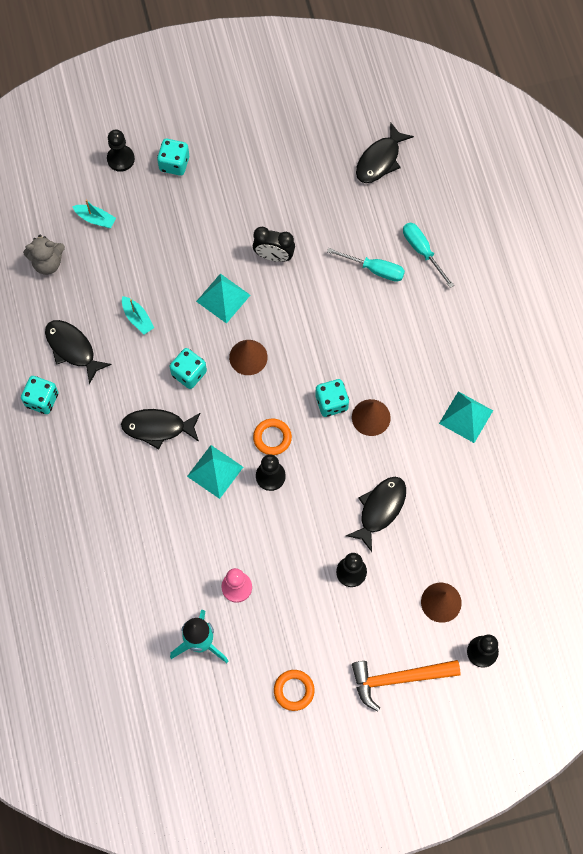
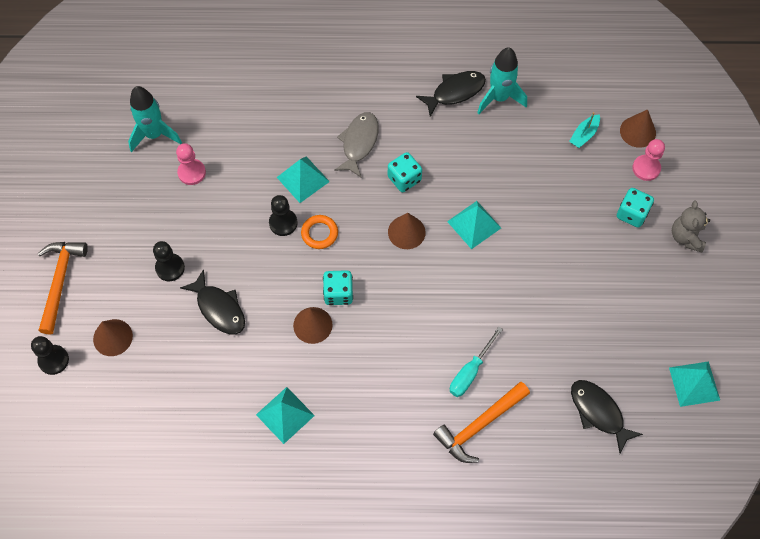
camera: 105 degrees right, 5 degrees down
(42, 400) = (412, 61): turquoise dice -> none
(47, 263) = (546, 88): grey teddy bear -> grey teddy bear (686, 237)
(70, 305) = (499, 98): none -> turquoise rocket
(80, 172) = (637, 131): none -> brown cone
(121, 159) = (646, 168): black pawn -> pink pawn
(137, 318) = (471, 149): turquoise boat -> none
(157, 428) = (359, 143): black fish -> grey fish
(274, 256) = (508, 280): black clock -> none
(294, 690) = (85, 195): orange ring -> none
(330, 91) = (694, 383): none -> turquoise pyramid
(422, 251) = (479, 425): turquoise screwdriver -> orange hammer

